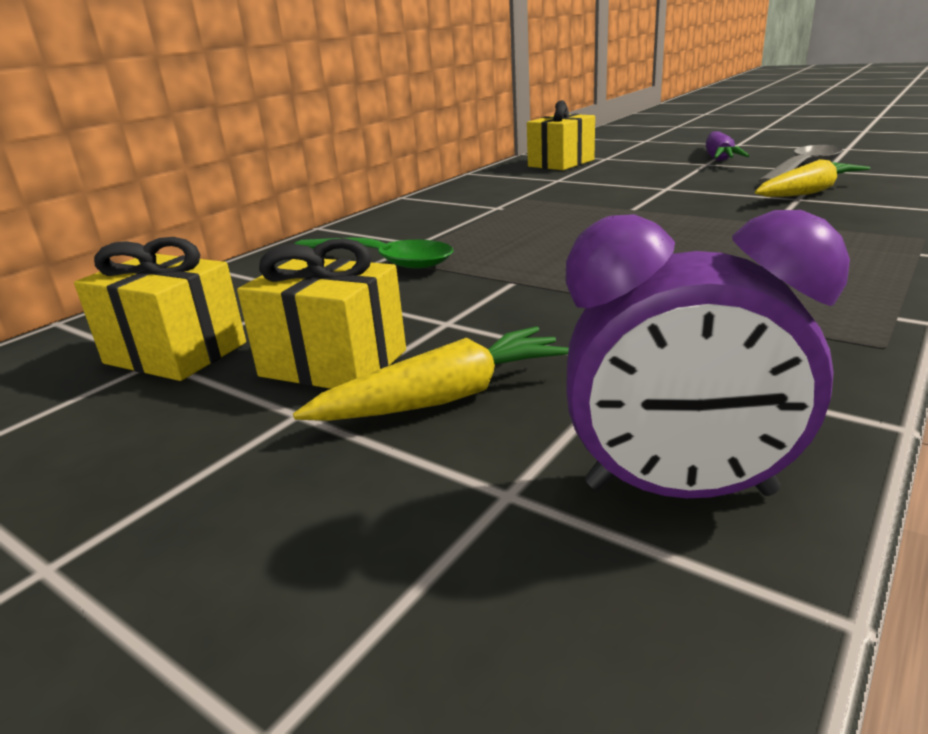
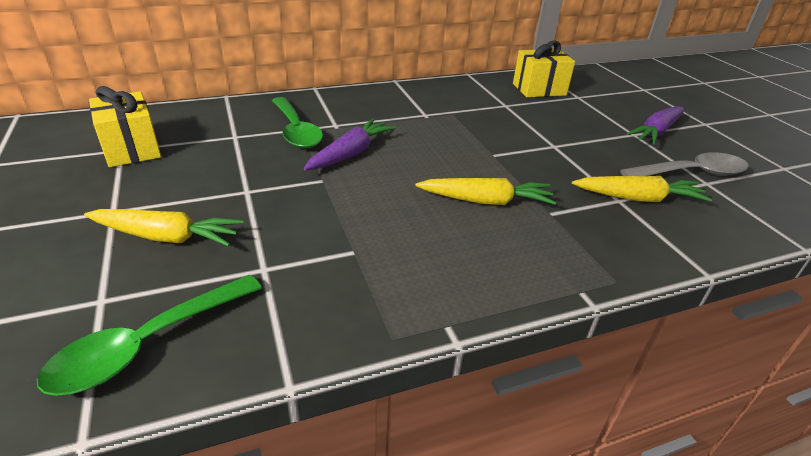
camera: 30 degrees right, 10 degrees up
(333, 363) = (167, 190): yellow gift -> none
(492, 254) = (351, 153): none -> purple carrot
(679, 490) = (148, 344): purple clock -> green spoon
(706, 235) = (486, 201): none -> yellow carrot

